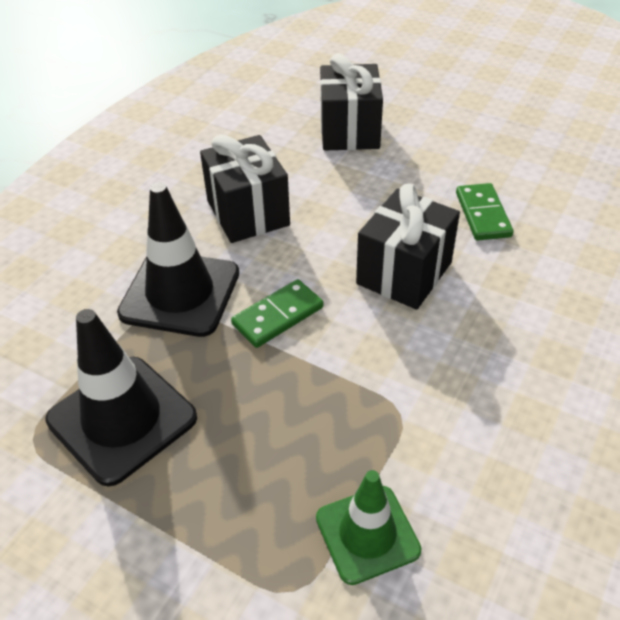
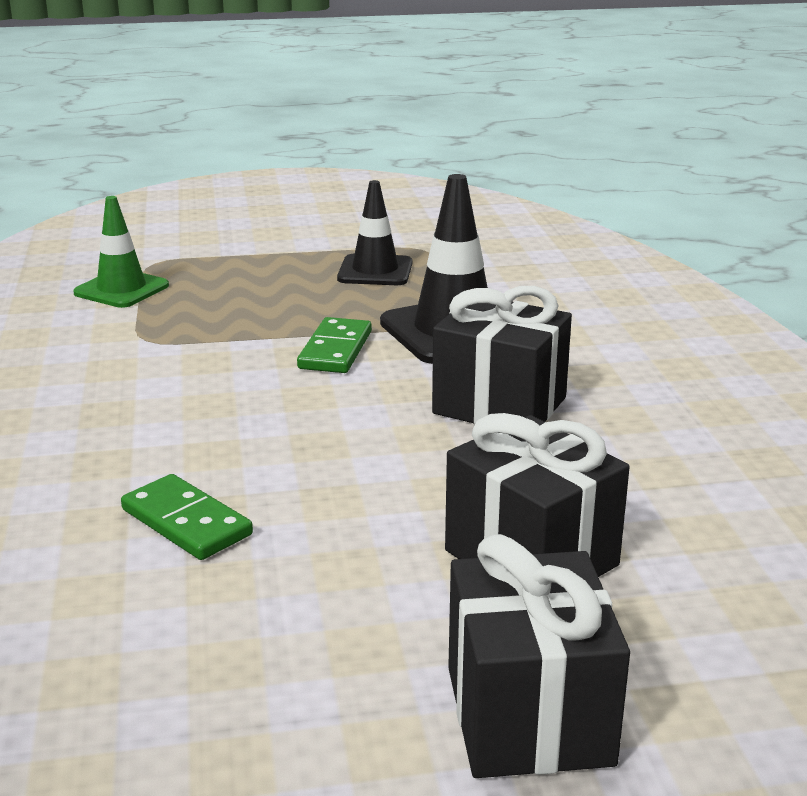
camera: 140 degrees right, 20 degrees down
(122, 419) = (375, 271): black traffic cone -> black traffic cone, size x0.65
(404, 273) = (238, 423): black gift -> black gift (528, 715)

